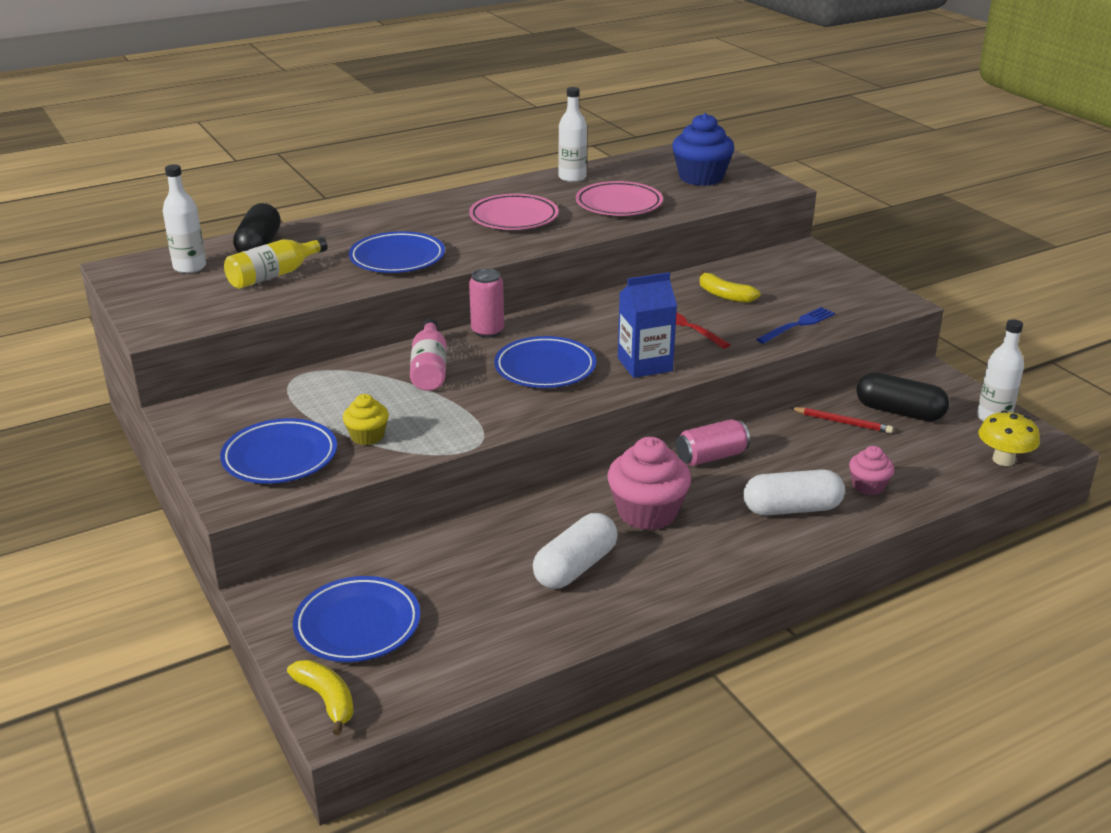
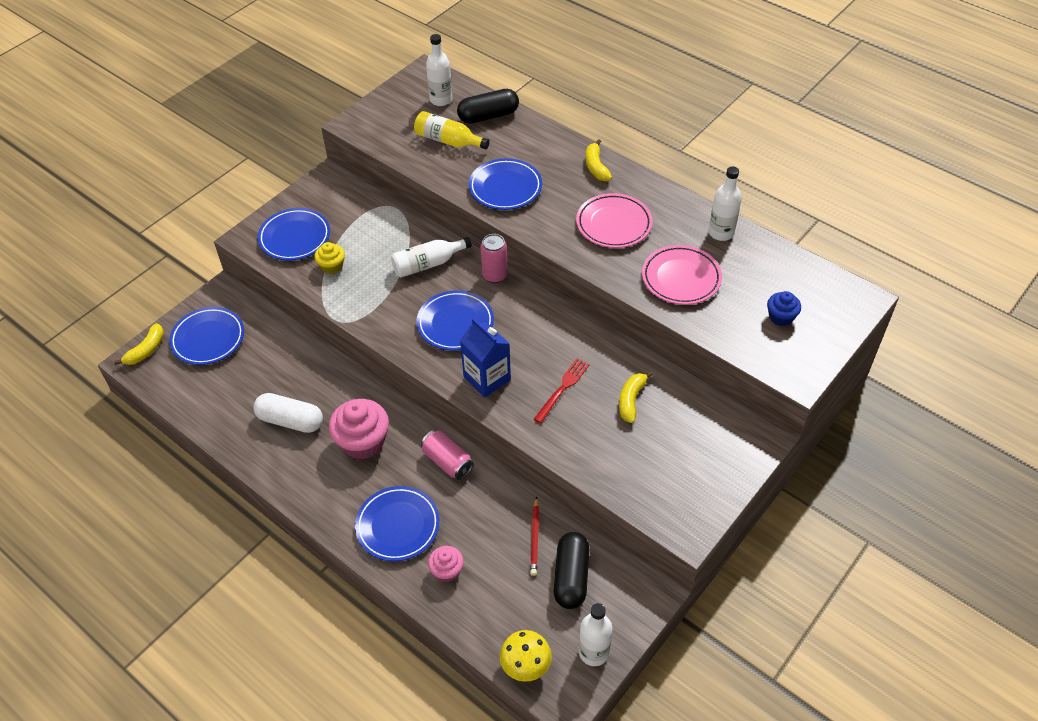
camera: 70 degrees right, 20 degrees up
(416, 210) = (596, 167): none -> yellow banana
(429, 368) = (428, 264): pink bottle -> white bottle
(701, 177) = (781, 317): blue cupcake -> blue cupcake, size x0.55
(791, 509) = (398, 526): white capsule -> blue plate
(798, 325) = (602, 462): blue fork -> none

